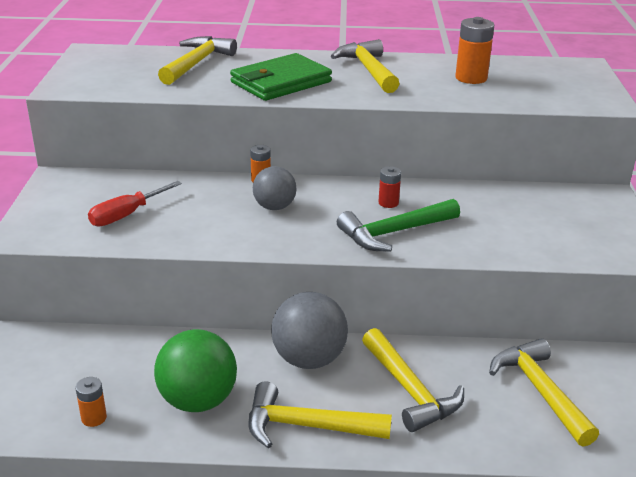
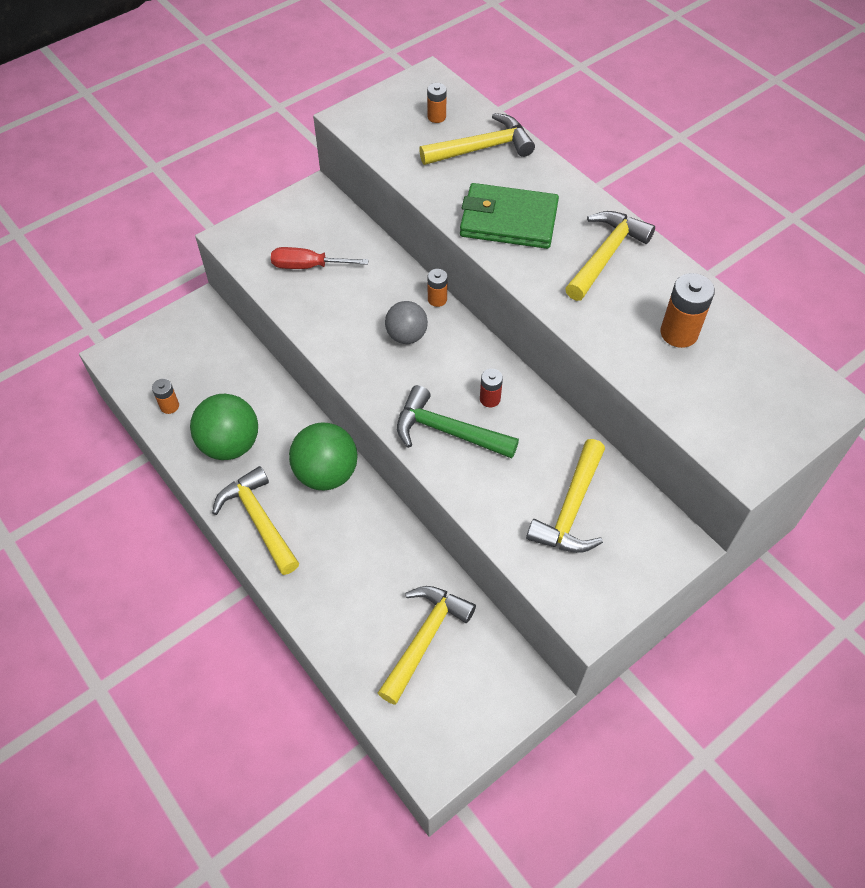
camera: 50 degrees right, 25 degrees up
(133, 63) = (436, 117): none -> orange battery
(309, 359) = (326, 473): grey ball -> green ball
(410, 390) = (349, 555): yellow hammer -> yellow hammer (571, 509)

